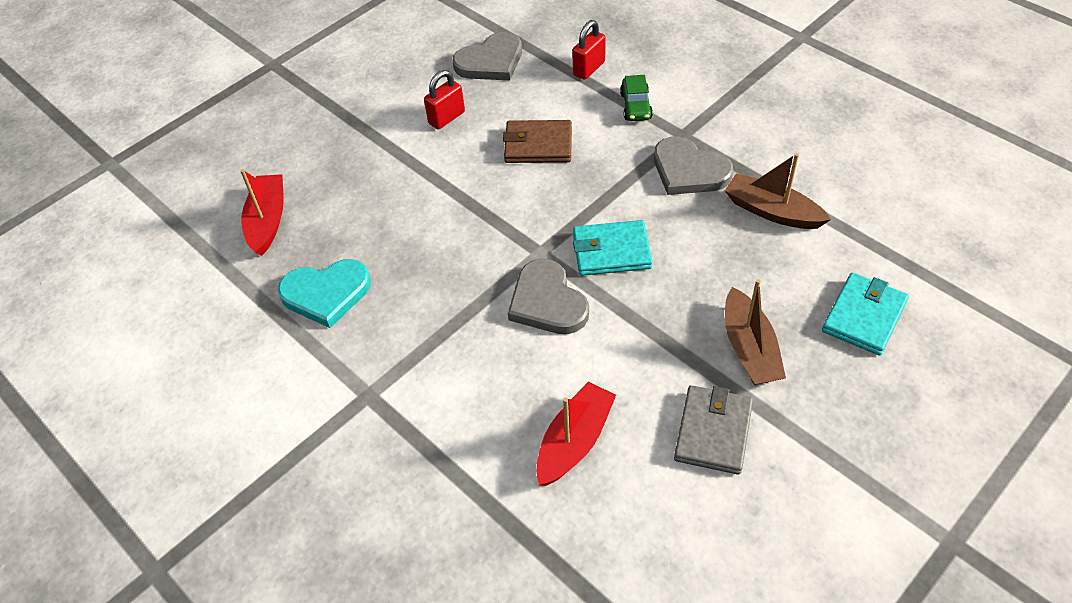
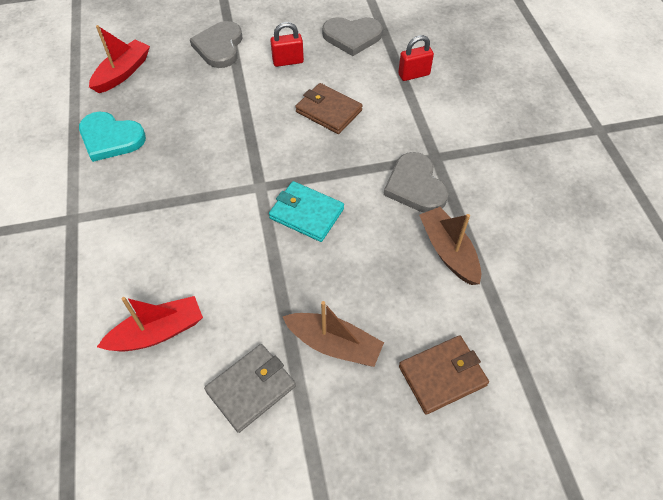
camera: 30 degrees right, 5 degrees up
(547, 302) = (232, 224): grey heart -> grey heart (219, 47)
(636, 106) = (421, 118): green car -> none
(749, 348) = (334, 344): brown boat -> brown boat turned 90 degrees counterclockwise
(864, 317) = (442, 376): turquoise wallet -> brown wallet

